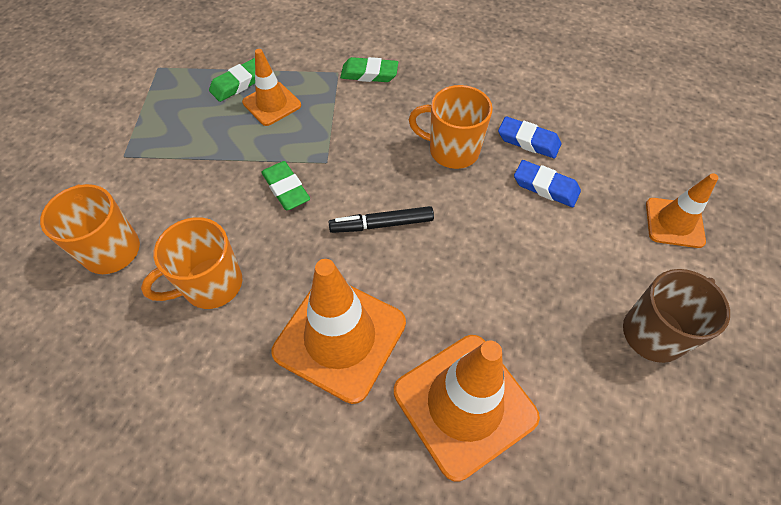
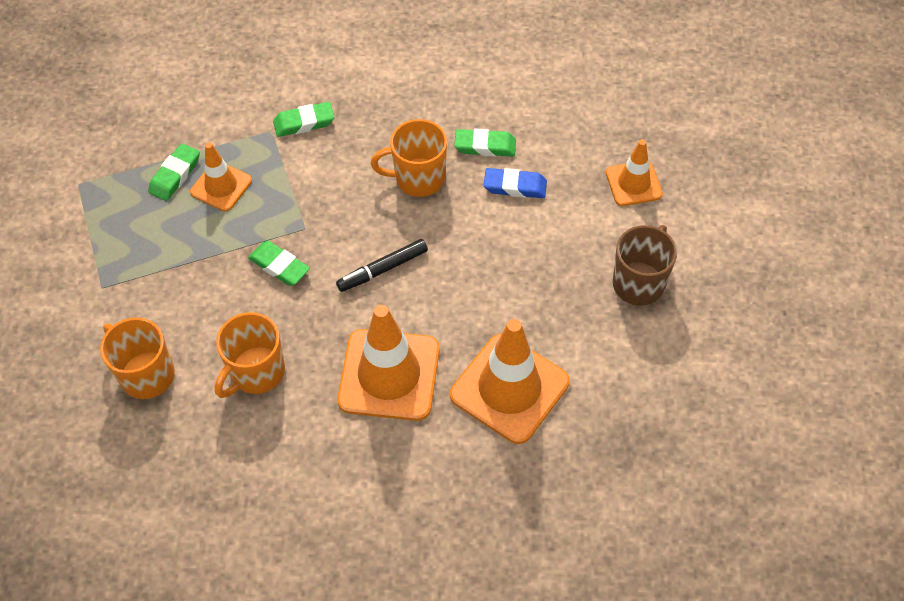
camera: 20 degrees left, 0 degrees up
(528, 141) = (485, 146): blue eraser -> green eraser

